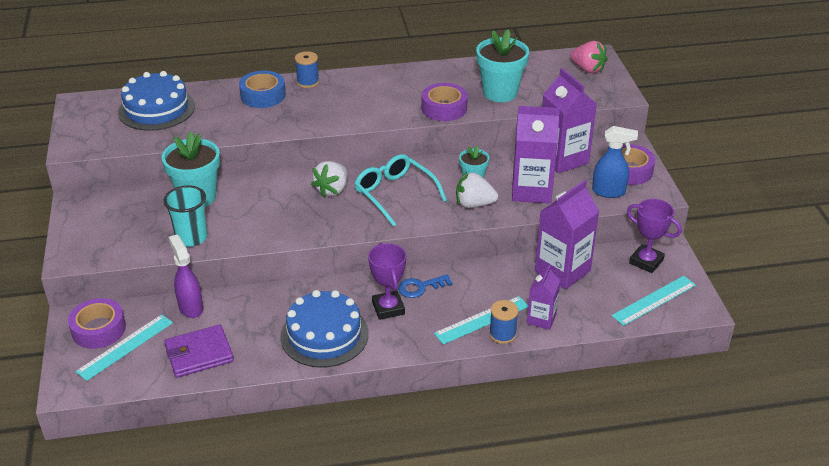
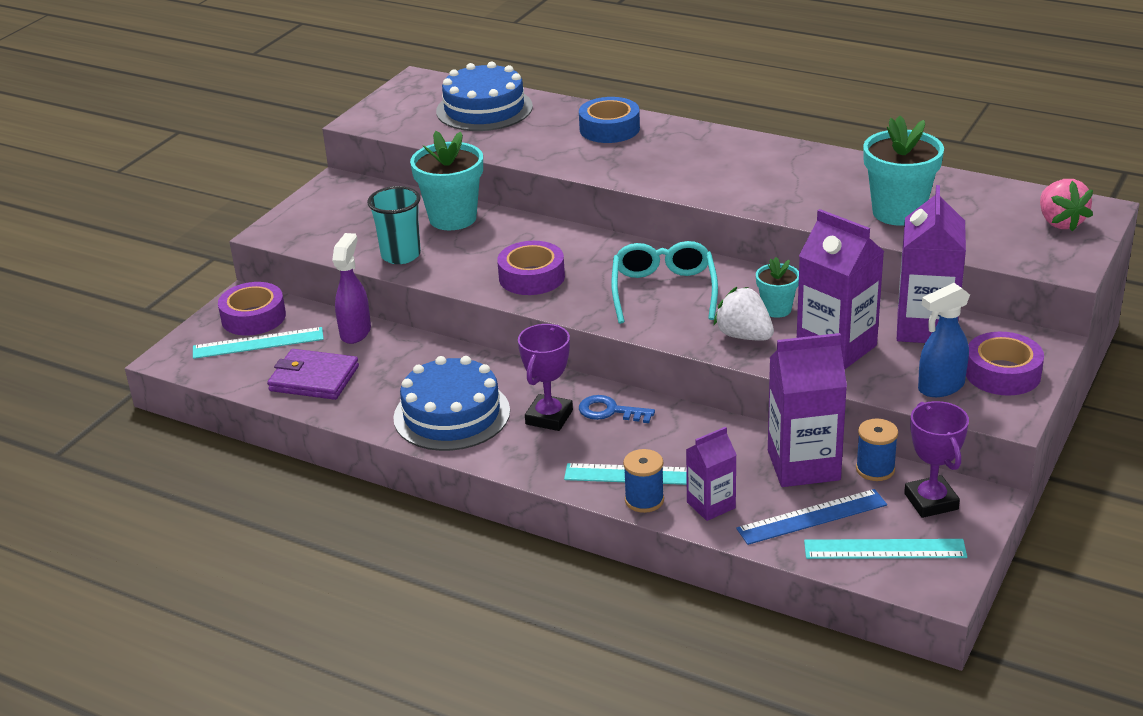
camera: 40 degrees right, 5 degrees down
(308, 82) = (676, 130): blue spool -> blue spool (875, 469)
(332, 190) = (599, 261): white strawberry -> none
(444, 108) = (802, 207): purple tape -> purple tape (531, 277)
(600, 300) = (812, 517): none -> blue ruler
(609, 192) = (940, 387): blue spray bottle -> blue spray bottle turned 105 degrees clockwise

